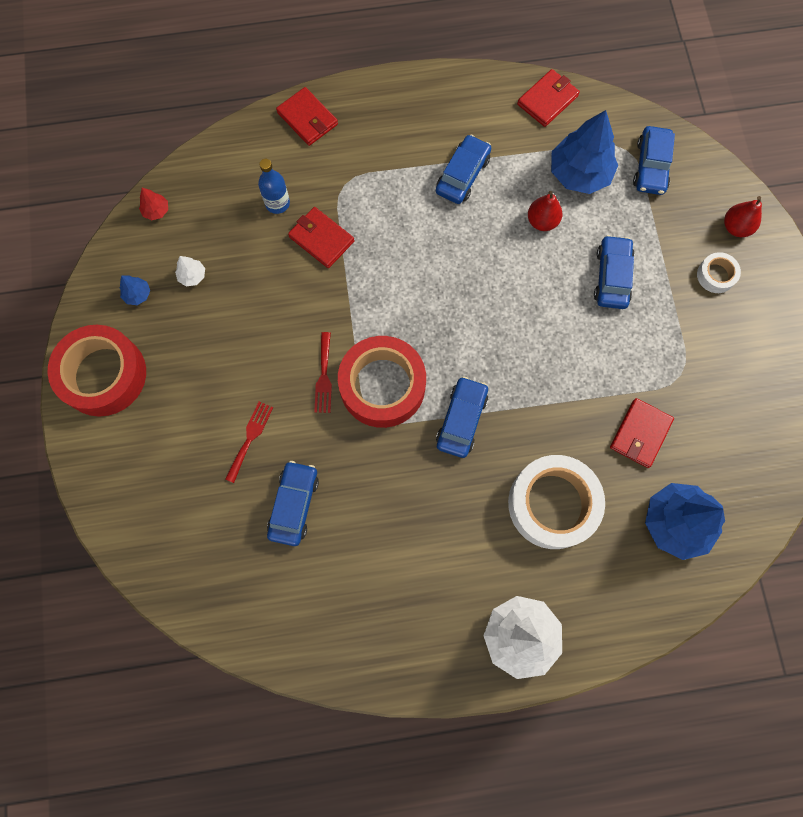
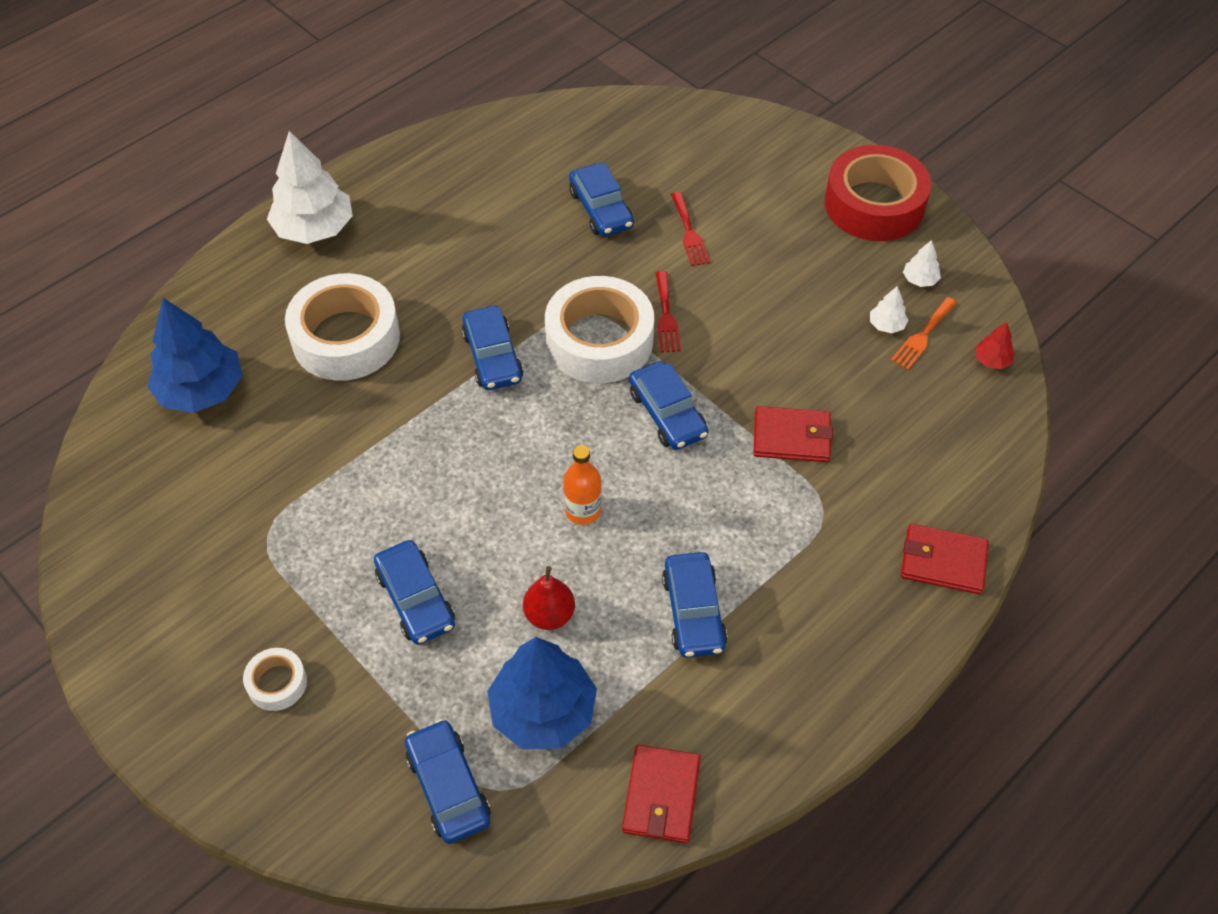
camera: 145 degrees right, 20 degrees down
(137, 294) = (920, 280): blue tree -> white tree
(179, 253) = (922, 336): none -> orange fork
(277, 203) = (876, 444): blue bottle -> none
(324, 376) = (666, 316): red fork -> red fork turned 150 degrees counterclockwise
(381, 302) = (667, 414): none -> blue car
(382, 386) = (599, 340): red tape -> white tape
(480, 271) = (583, 510): none -> orange bottle
(640, 434) = (284, 449): red wallet -> none
(735, 227) = (278, 769): red pear -> none

